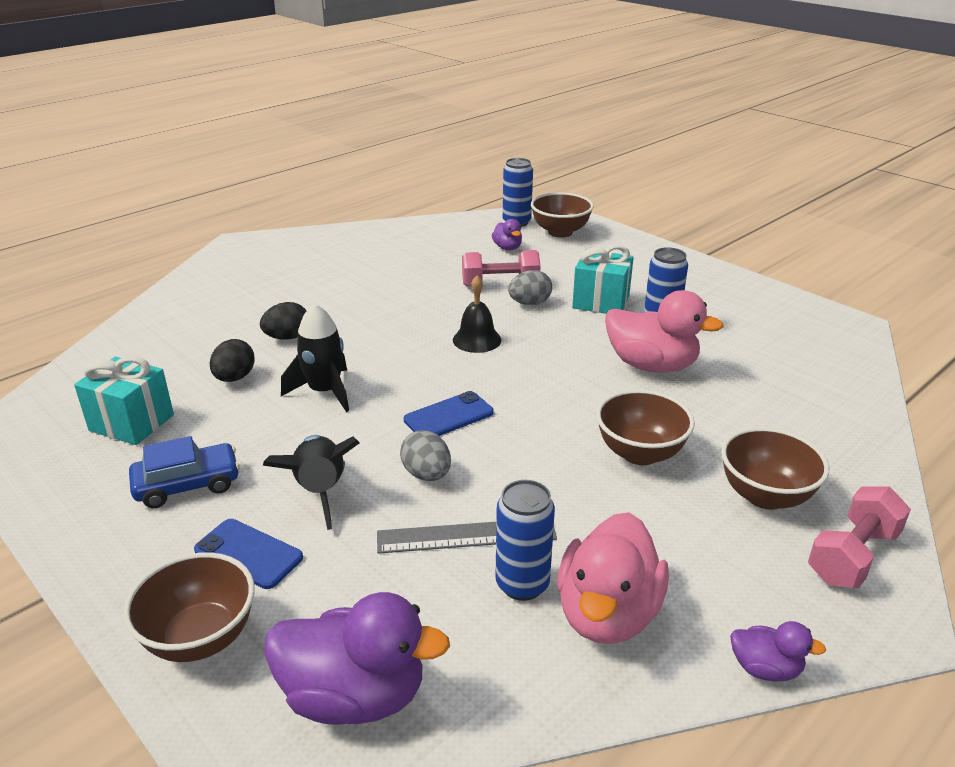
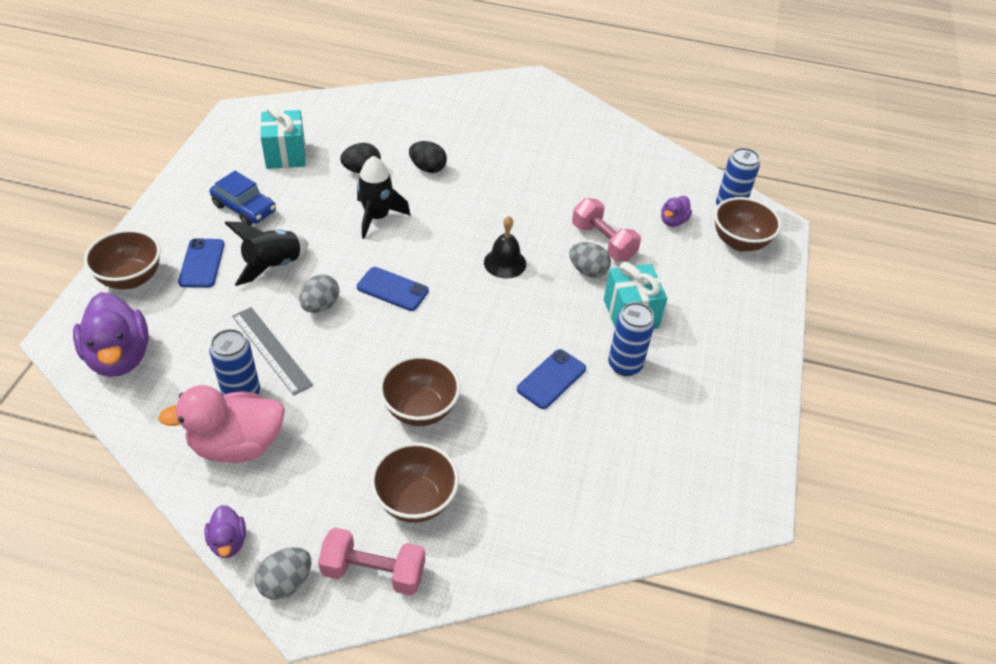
camera: 55 degrees right, 15 degrees up
(651, 365) = (551, 379): pink duck -> blue phone
(847, 632) = (286, 582): none -> grey egg

